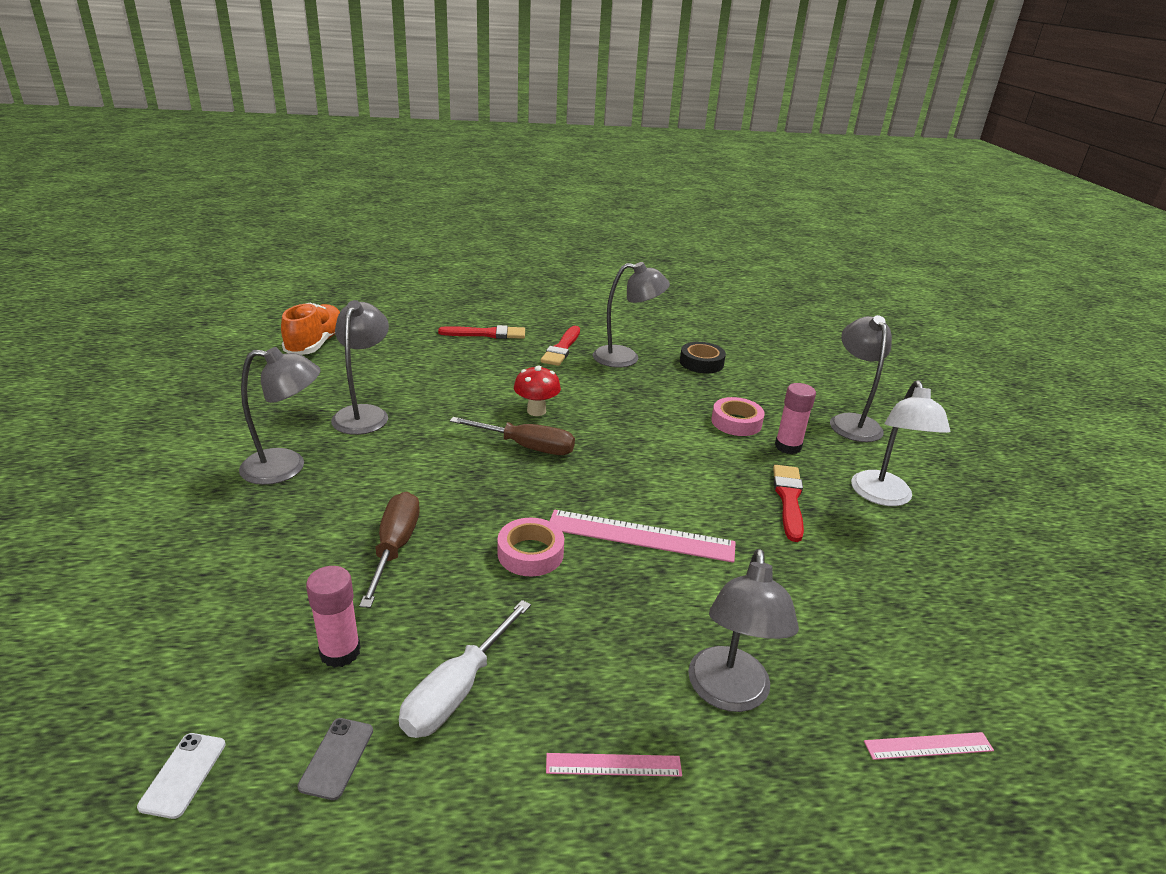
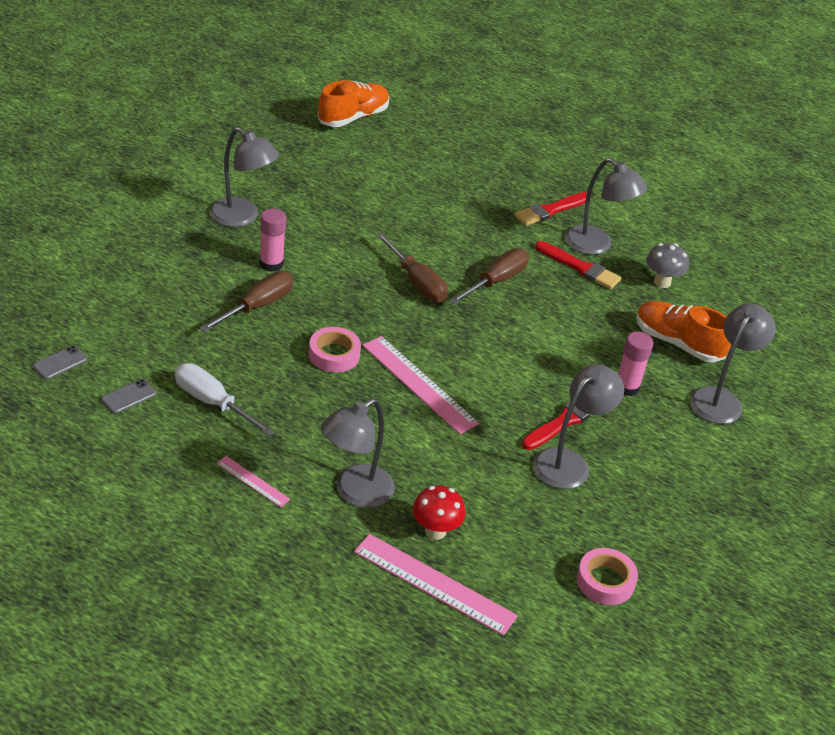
camera: 35 degrees right, 10 degrees up
(183, 775) = (60, 363): white phone -> grey phone
(340, 652) = (173, 348): pink glue stick -> pink glue stick (271, 264)
(364, 414) = (329, 199): grey lamp -> grey lamp (569, 462)
(456, 691) = (212, 402): white screwdriver -> white screwdriver turned 60 degrees clockwise
(487, 334) = (501, 167): red brush -> red brush (580, 267)
(536, 411) = (458, 257): red mushroom -> red mushroom (435, 531)
(589, 415) = (496, 281): none -> brown screwdriver
(701, 363) = (662, 282): black tape -> grey mushroom
(736, 422) = (612, 347): pink tape -> pink tape (605, 581)
(770, 398) = (678, 343): none -> orange shoe
(884, 497) = (646, 462): white lamp -> none
(928, 746) = (434, 584): pink ruler -> pink ruler, size x1.93

